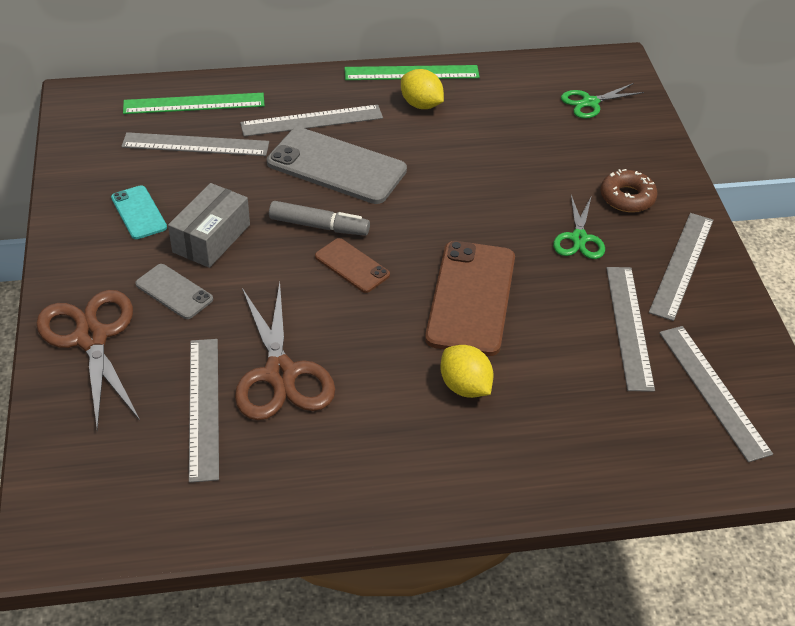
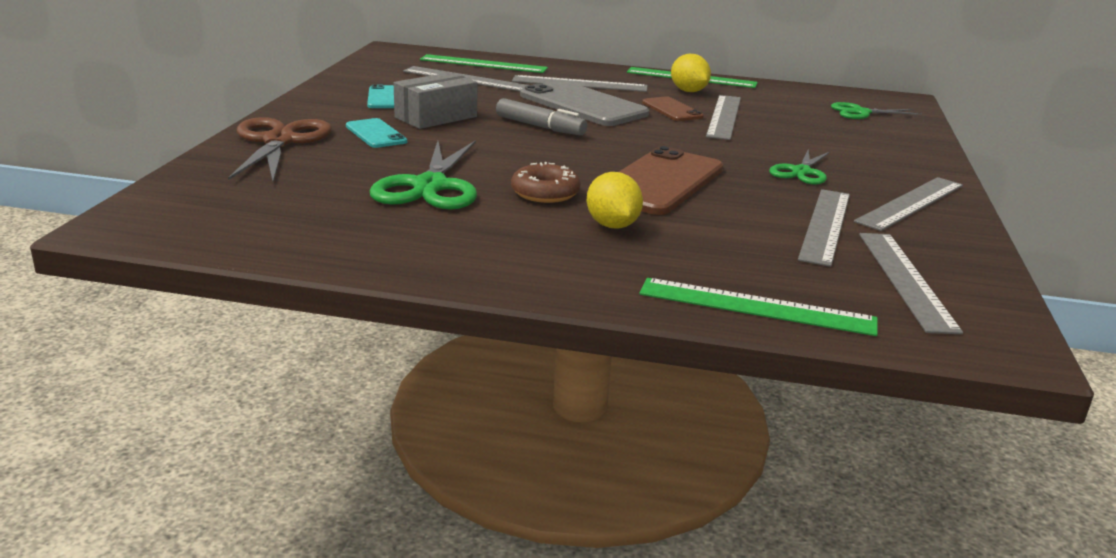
camera: 20 degrees right, 20 degrees down
(174, 292) = (375, 134): grey phone -> turquoise phone
(204, 407) = (339, 189): grey ruler -> grey ruler (724, 116)
(280, 374) = (430, 186): brown scissors -> green scissors
(352, 266) = (553, 148): brown phone -> brown phone (672, 110)
(622, 471) = (756, 307): none -> green ruler
(627, 197) = (870, 160): brown donut -> brown donut (545, 193)

